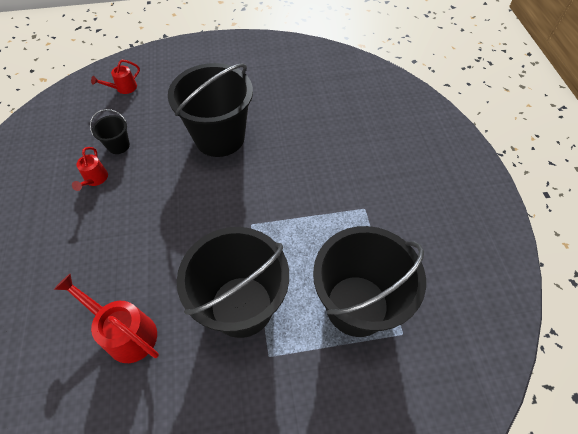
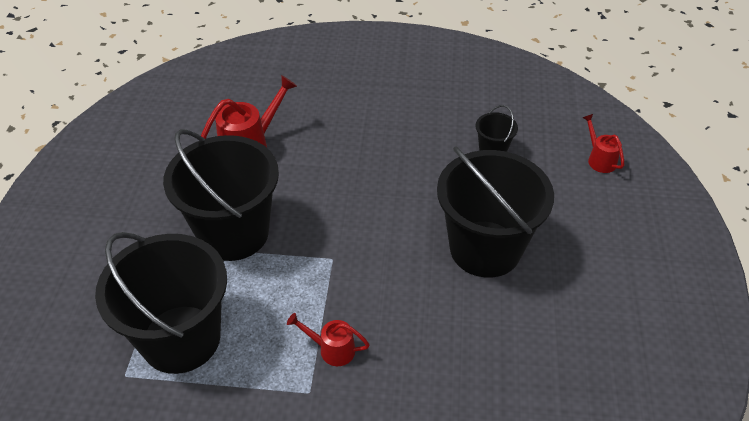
camera: 105 degrees right, 10 degrees down
(95, 180) = (444, 130): red watering can -> red watering can (331, 349)

